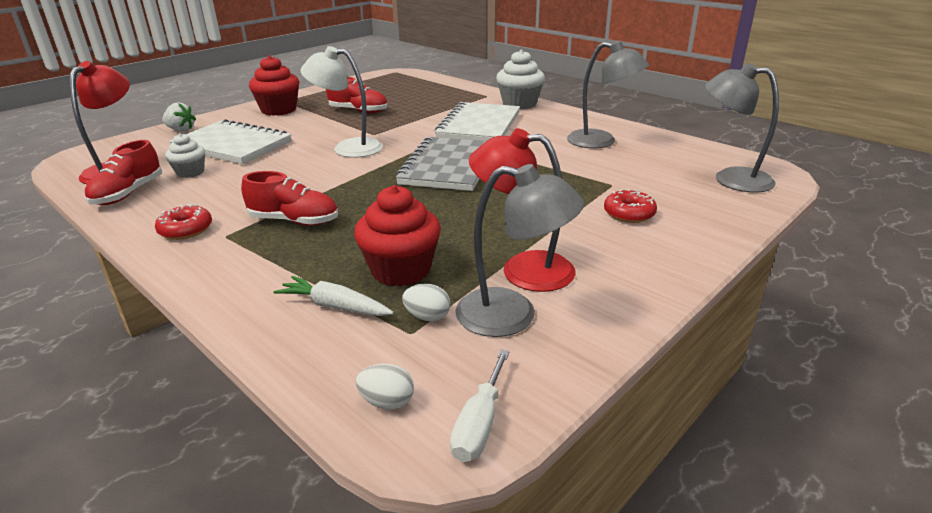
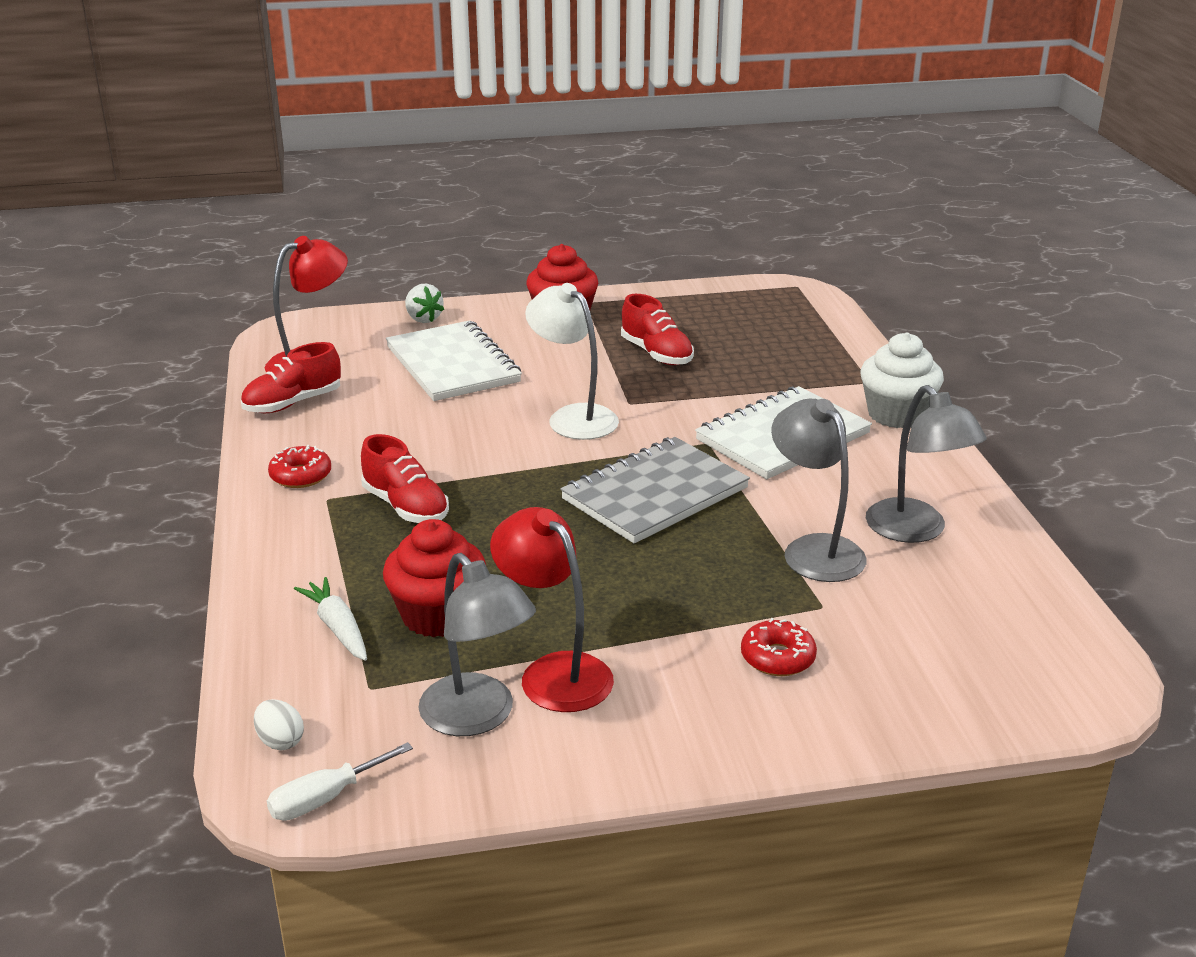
camera: 35 degrees right, 0 degrees up
(190, 172) = (374, 394): white cupcake -> none
(427, 317) = (402, 679): white egg -> none
(731, 178) = (1008, 668): grey lamp -> grey lamp (814, 549)

